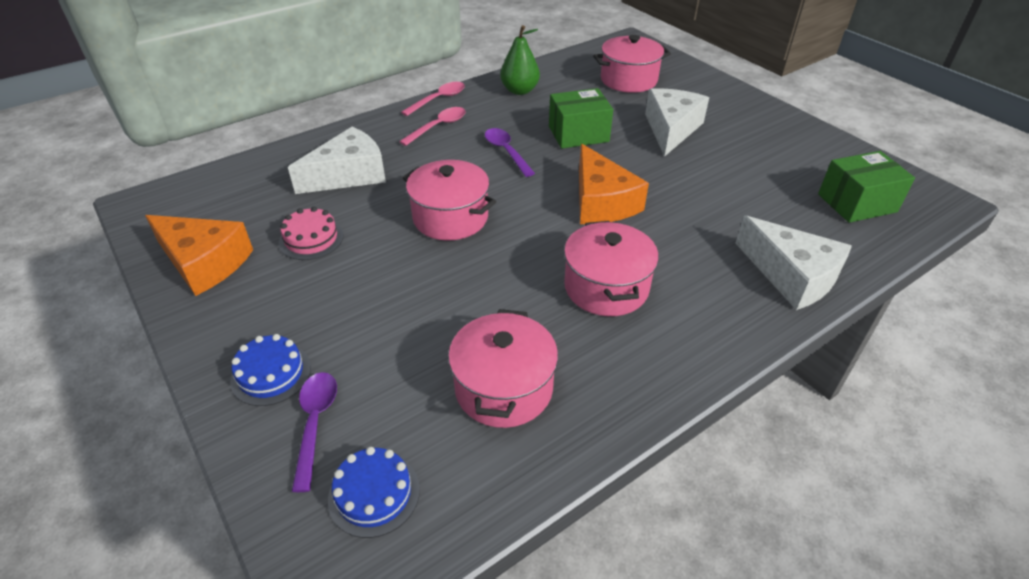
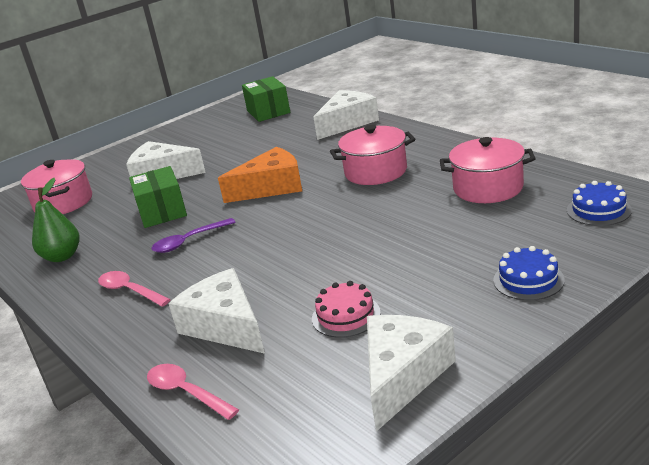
camera: 90 degrees left, 15 degrees down
(204, 263) = (402, 376): orange cheese -> white cheese
(315, 423) = (562, 246): purple spoon -> none
(438, 100) = (64, 305): pink spoon -> pink spoon (186, 392)
(450, 218) = (300, 247): pink pot -> none

